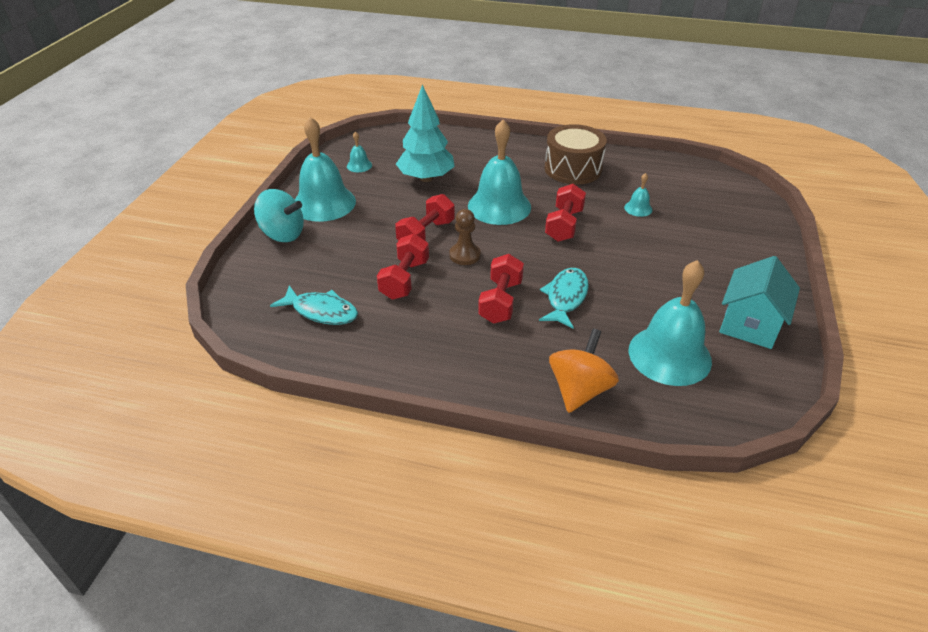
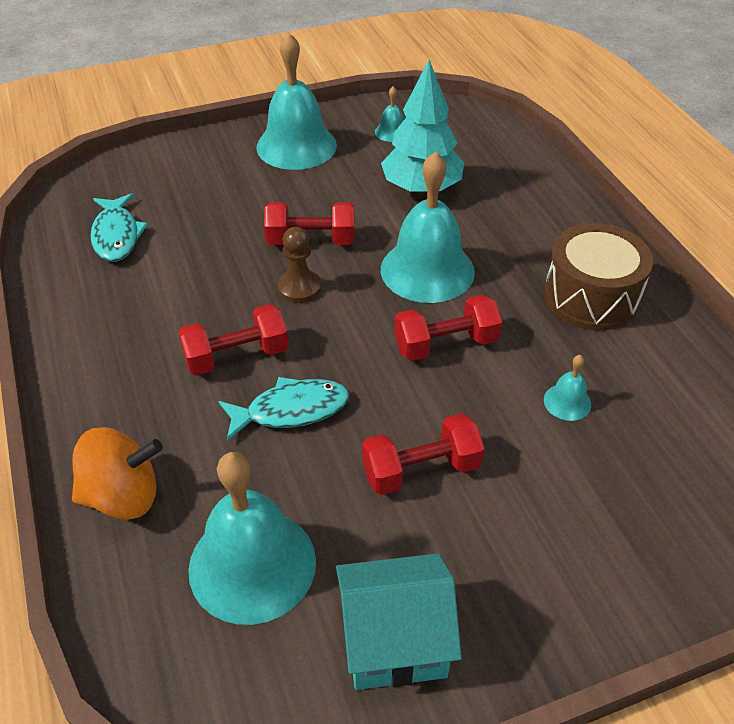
camera: 55 degrees right, 5 degrees up
(283, 234) = (218, 149): turquoise spinning top -> none
(404, 279) = (214, 264): red dumbbell -> red dumbbell (421, 470)

